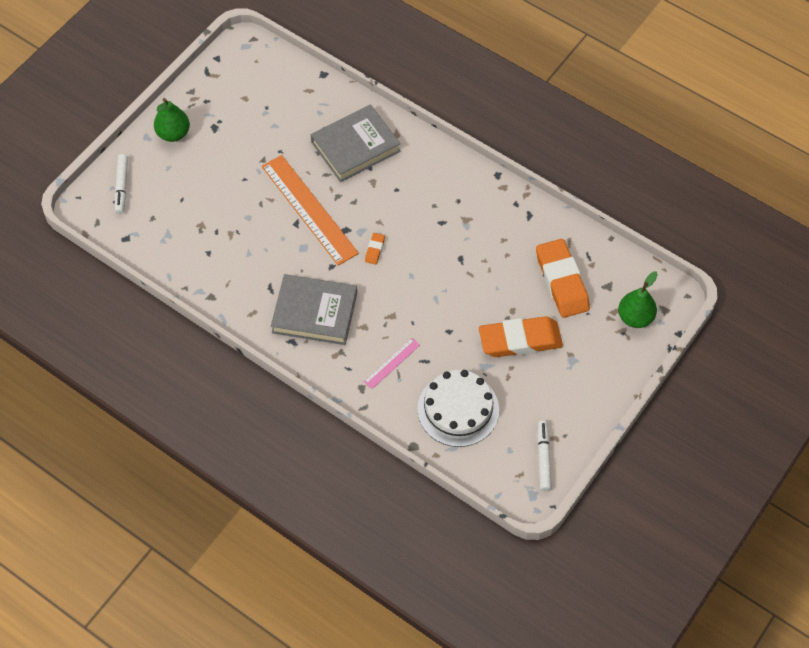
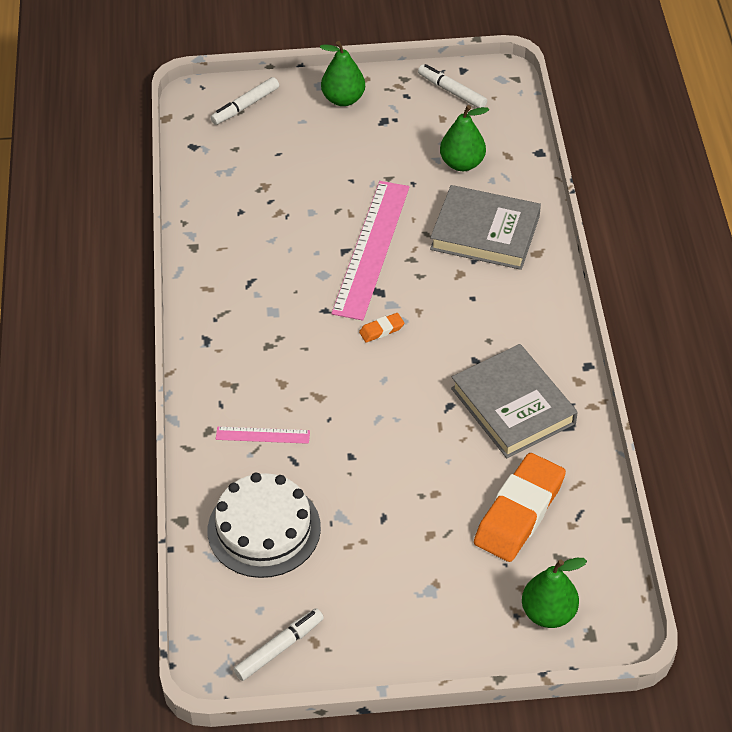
camera: 50 degrees right, 10 degrees down
(228, 77) = (452, 91): none -> white marker
(291, 116) = (462, 163): none -> green pear
(309, 209) = (372, 249): orange ruler -> pink ruler
(314, 313) = (257, 334): grey book -> grey book (513, 406)
(520, 340) = (404, 526): orange eraser -> none

